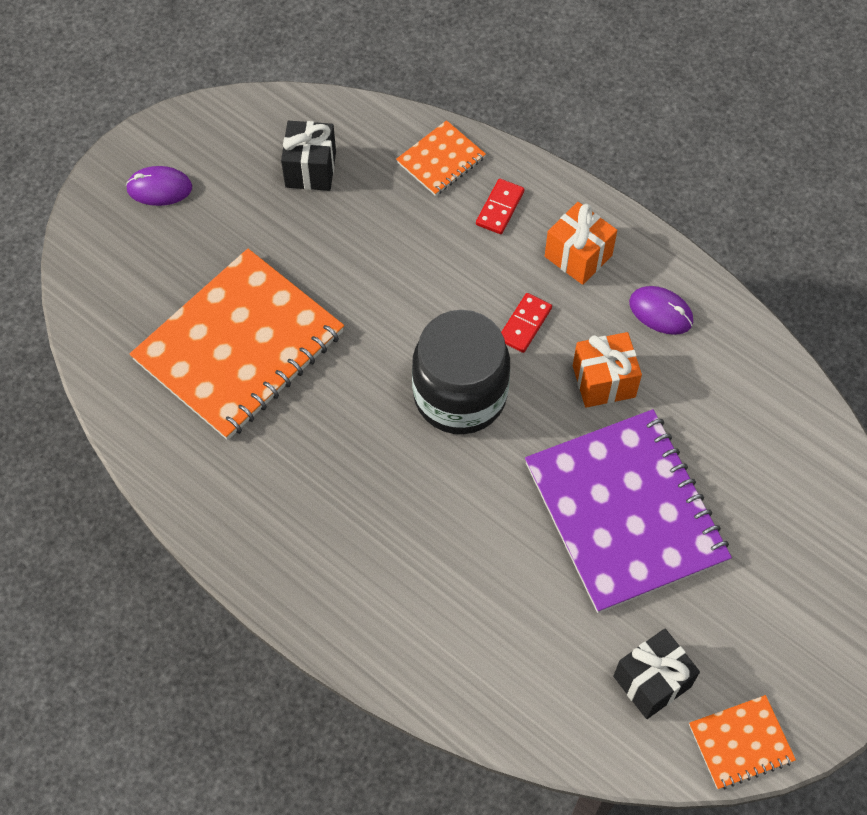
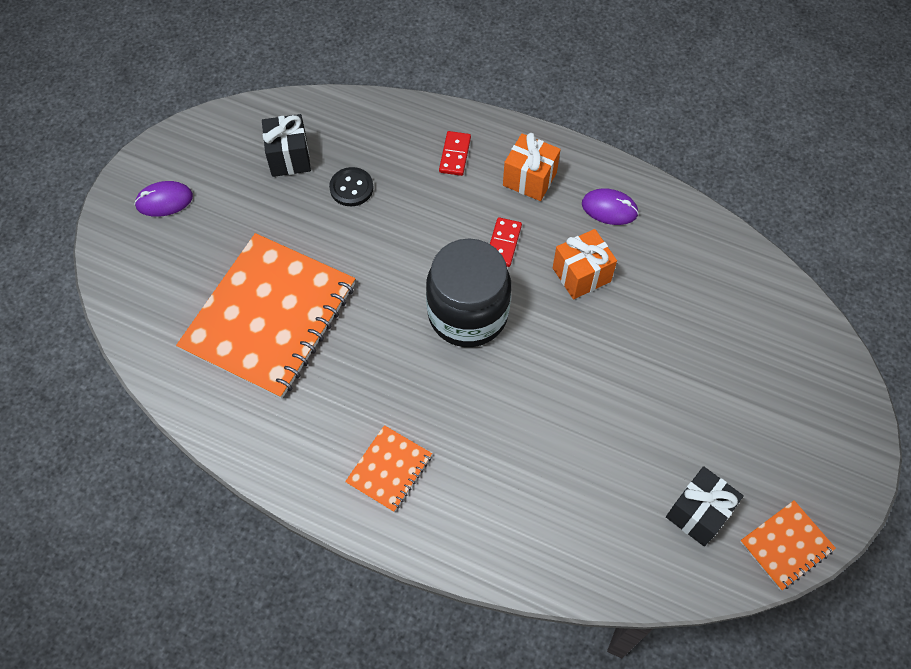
camera: 15 degrees left, 0 degrees up
(370, 220) = (351, 188): none -> black button
(441, 160) = (395, 127): orange notebook -> orange notebook (389, 469)
(625, 512) = (632, 377): purple notebook -> none

